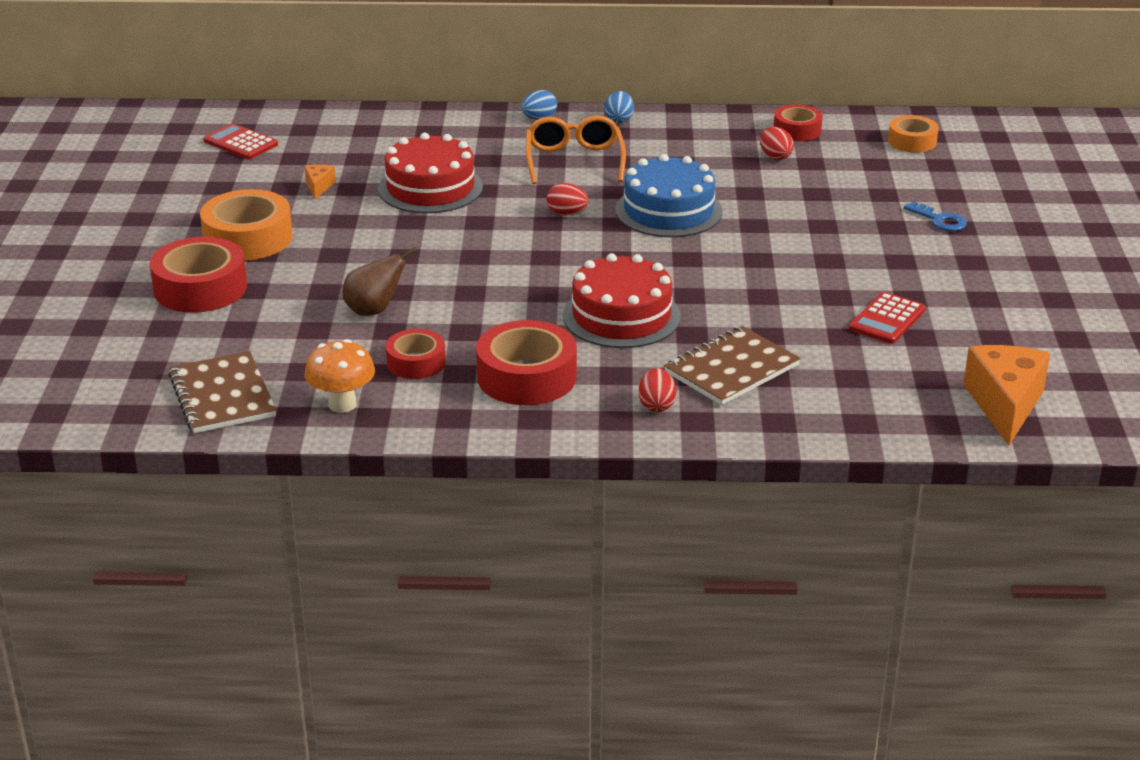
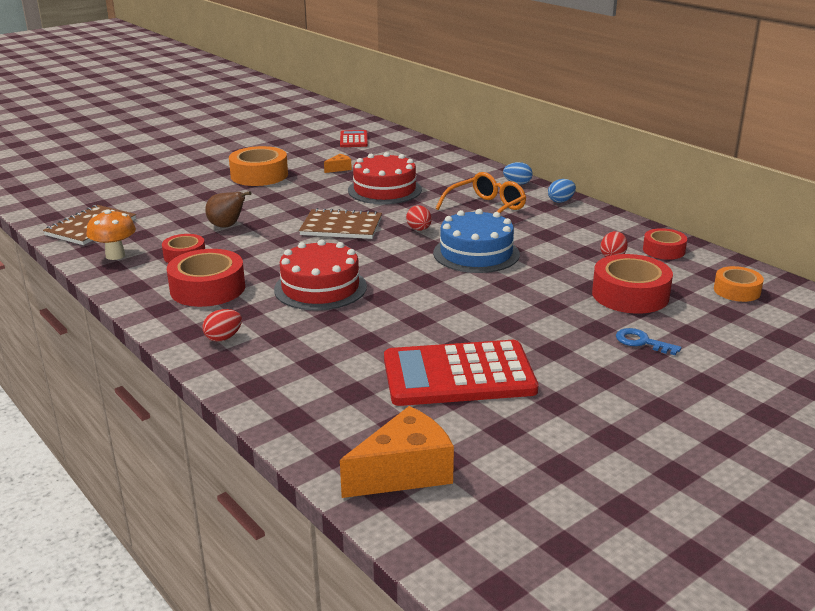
camera: 50 degrees right, 5 degrees down
(200, 288) = (193, 185): red tape -> red tape (630, 295)
(731, 369) = (304, 345): brown notebook -> brown notebook (341, 227)
(887, 319) = (458, 375): red calculator -> red calculator, size x1.98
(939, 220) = (642, 342): blue key -> blue key turned 120 degrees clockwise

